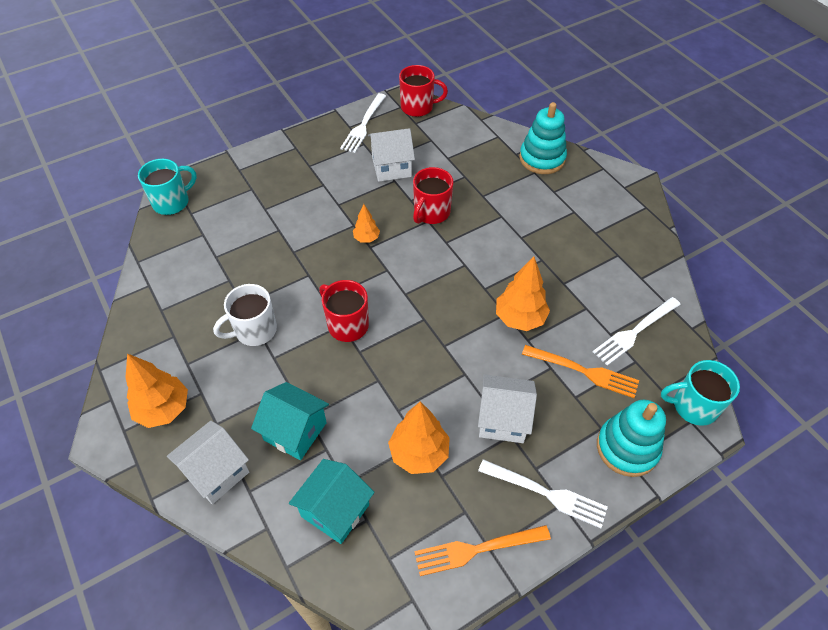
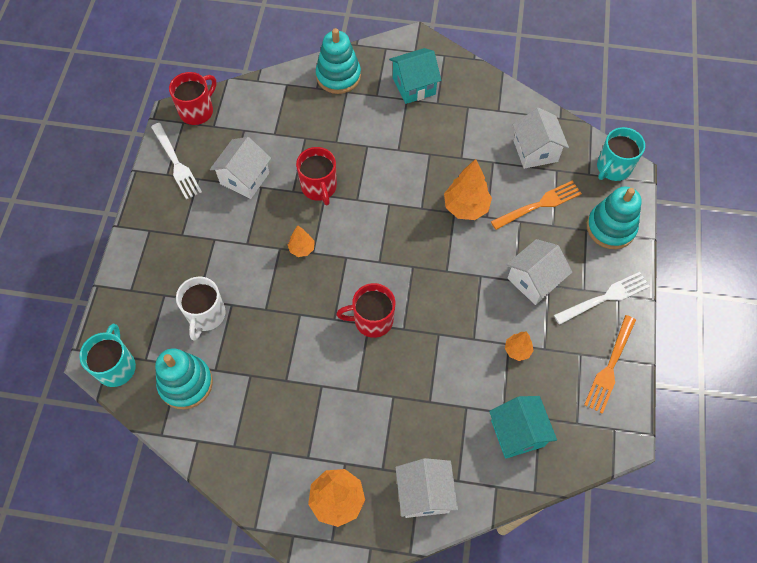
camera: 50 degrees left, 10 degrees up
(190, 247) = (186, 383): none -> turquoise stacking toy
(254, 330) = (319, 388): white mug -> white mug (206, 315)
(295, 431) = (435, 418): turquoise house -> turquoise house (414, 86)
(419, 453) = (517, 350): orange tree -> orange tree, size x0.55
(635, 332) = (535, 151): white fork -> white house

